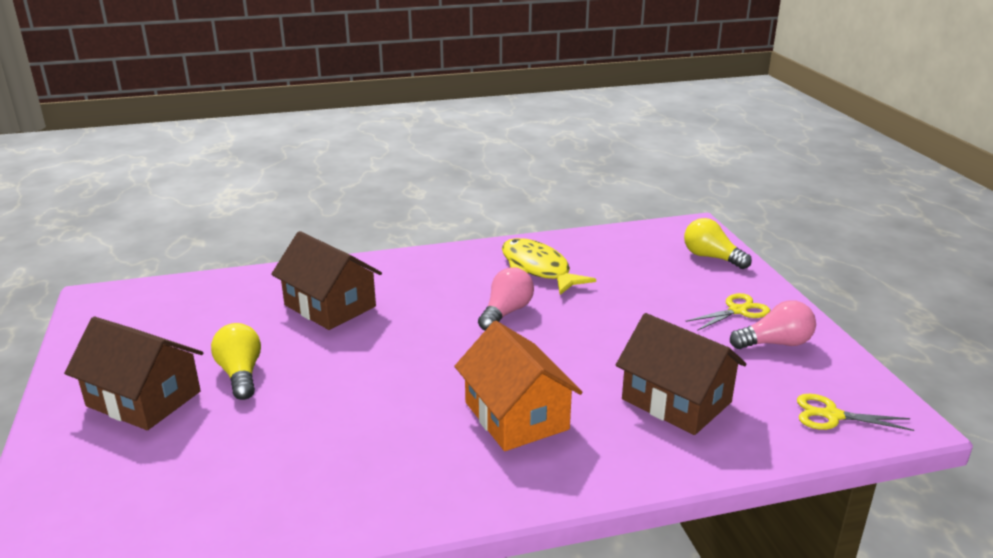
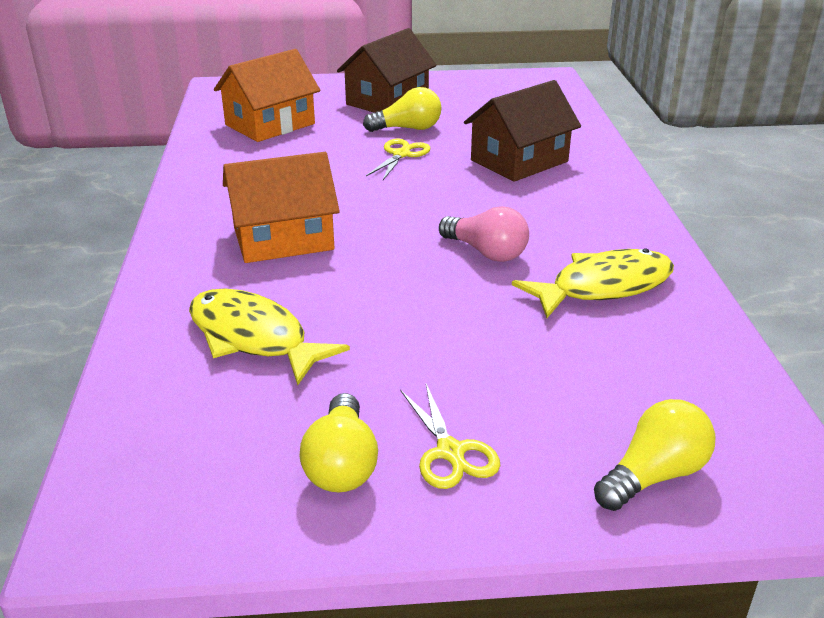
camera: 100 degrees right, 5 degrees up
(209, 486) = (270, 124): none -> orange house
(676, 400) = (253, 338): brown house -> yellow fish
(775, 343) = (341, 464): pink light bulb -> yellow light bulb
(832, 415) = (149, 461): yellow scissors -> yellow scissors (401, 154)

